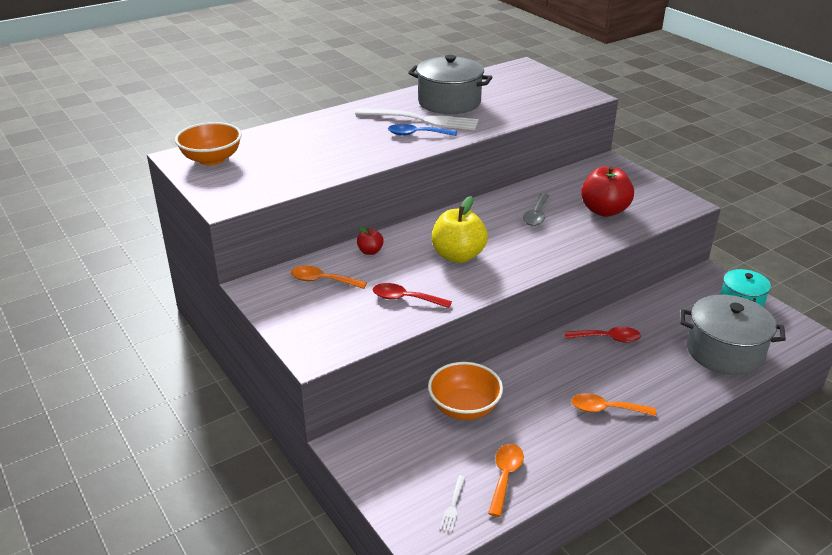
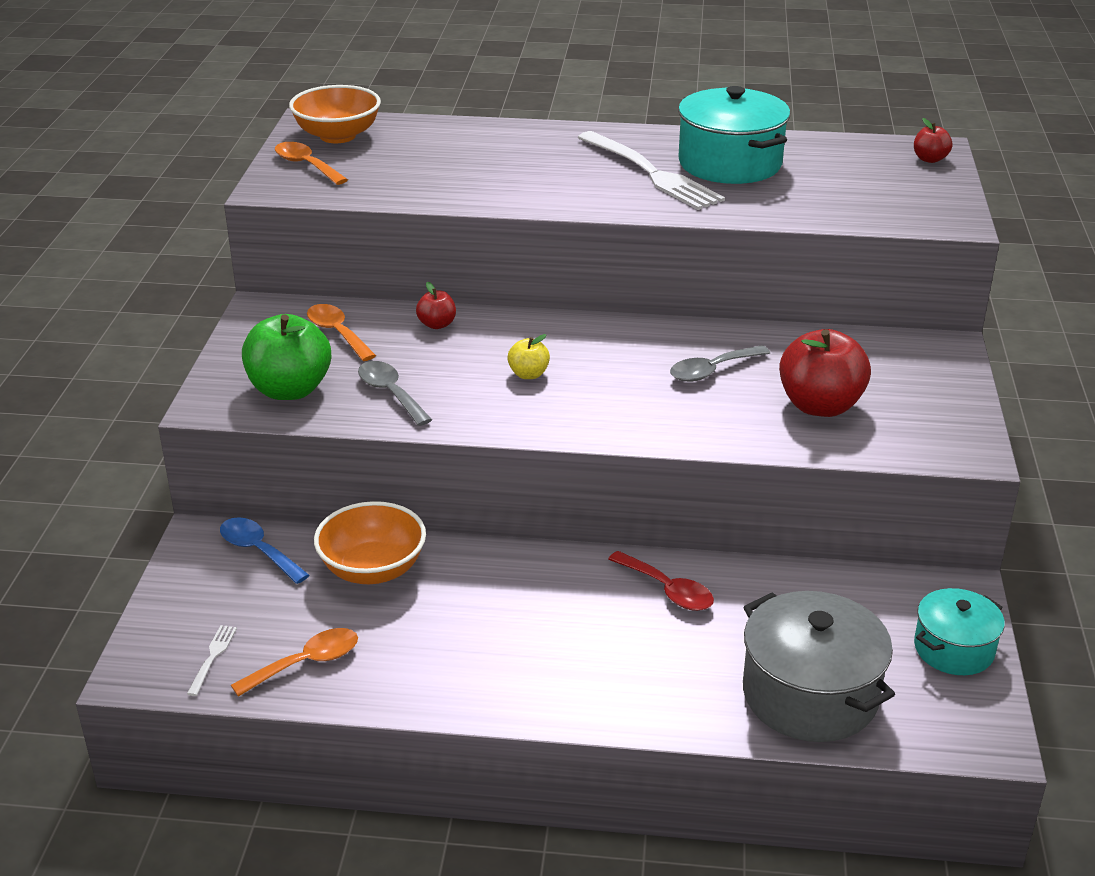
camera: 40 degrees right, 0 degrees up
(347, 324) = (290, 390): none -> green apple
(405, 299) = (390, 393): red spoon -> grey spoon
(416, 134) = (612, 189): blue spoon -> blue spoon (258, 550)
(449, 102) = (730, 163): grey pot -> turquoise pot
(453, 506) = (212, 657): white fork -> white fork turned 135 degrees clockwise
(458, 256) = (528, 374): yellow apple -> yellow apple, size x0.49
(530, 71) = (930, 159): none -> red apple
(605, 409) = (531, 665): orange spoon -> orange spoon (306, 165)

